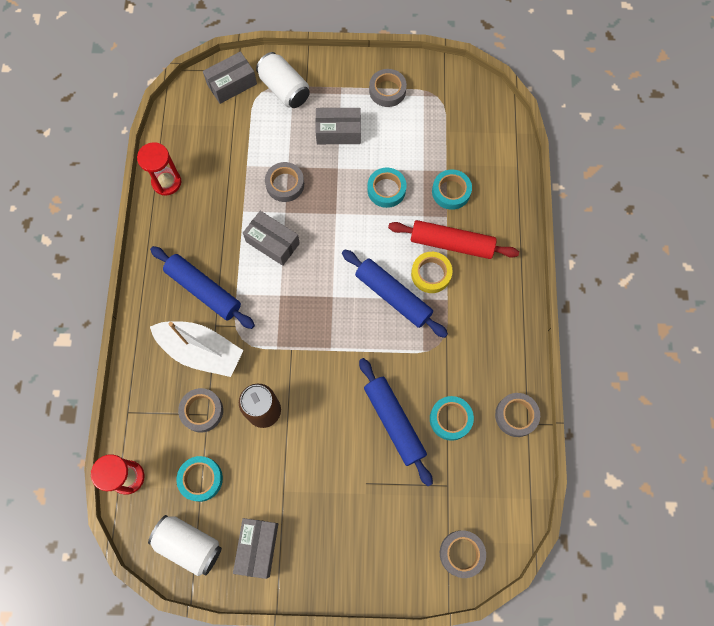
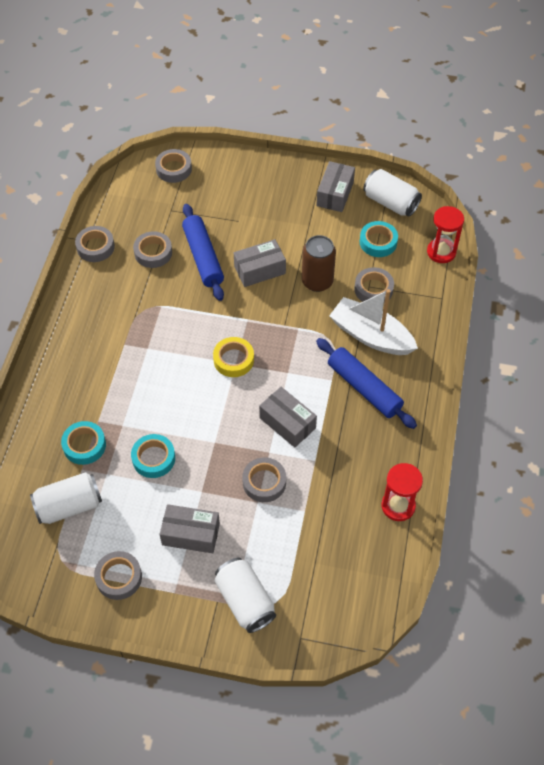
camera: 170 degrees left, 15 degrees down
(232, 84) = (310, 619): grey box -> grey box (259, 270)
(393, 296) = (175, 355): blue rolling pin -> none
(431, 274) = (132, 368): yellow tape -> yellow tape (233, 360)
(445, 138) = (69, 506): none -> white can
(450, 419) = (153, 253): turquoise tape -> grey tape
(451, 244) = (102, 393): red rolling pin -> none

